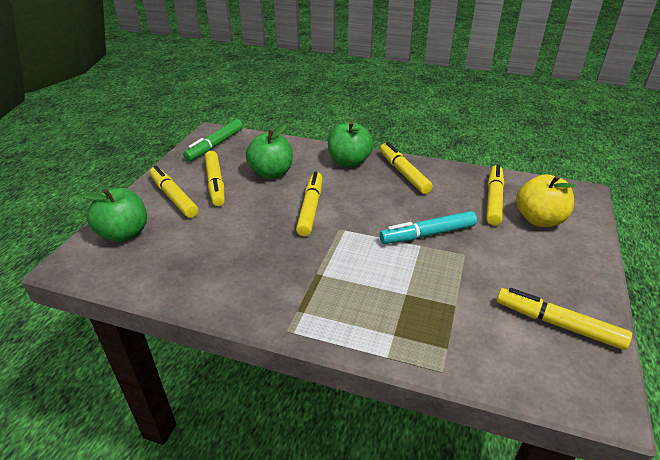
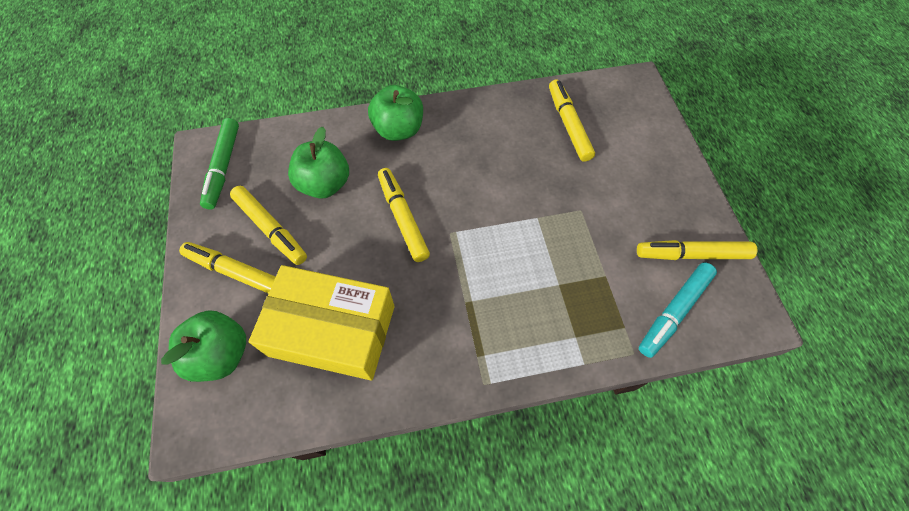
camera: 30 degrees left, 25 degrees up
(204, 250) = (332, 330): none -> yellow box
(403, 173) = (464, 123): yellow marker -> none
(428, 234) = (536, 200): turquoise marker -> turquoise marker (674, 312)
(539, 219) = (619, 134): yellow apple -> none

